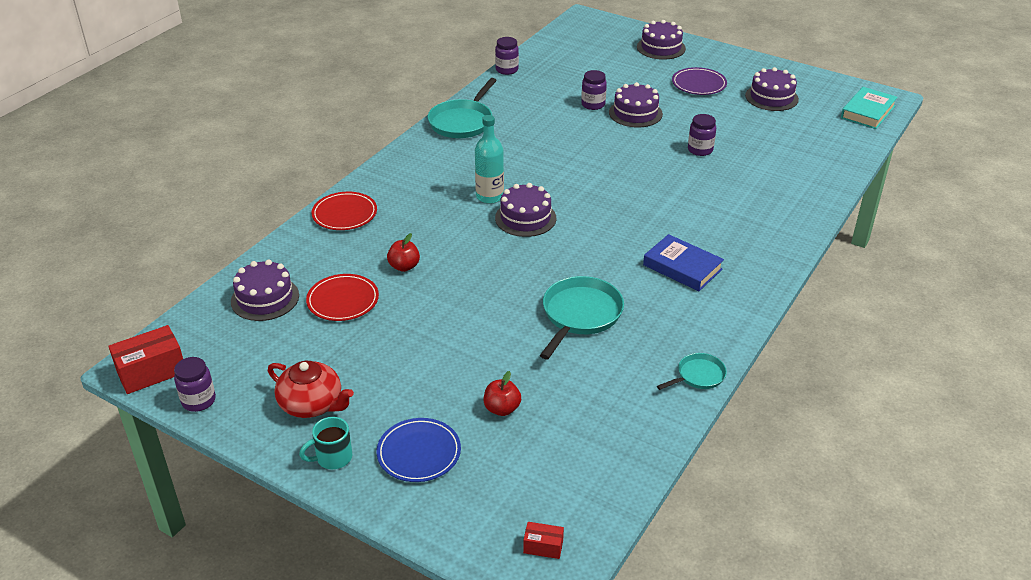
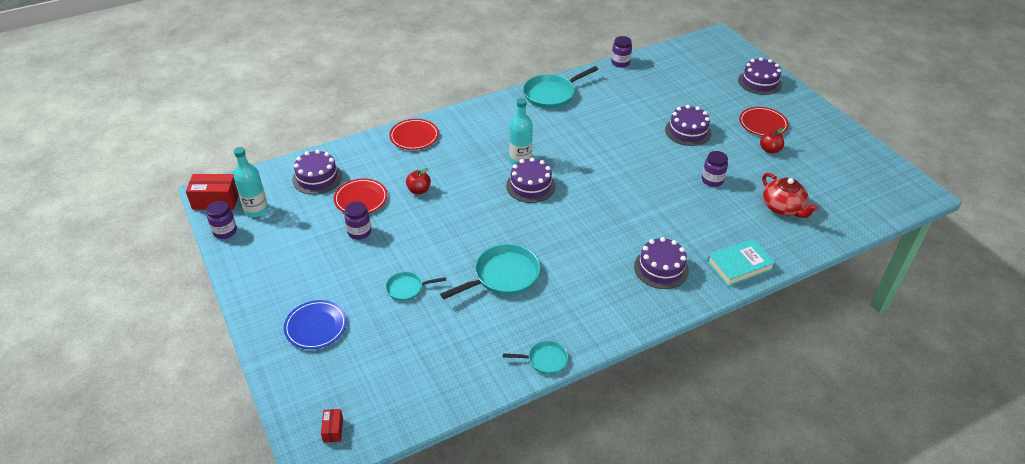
camera: 30 degrees right, 5 degrees up
(218, 361) = (256, 210): none -> turquoise bottle
(312, 404) = (283, 263): red teapot -> red teapot (783, 207)
(332, 458) = (265, 305): turquoise mug -> none
(487, 369) = (407, 288): none -> turquoise pan
(502, 409) = (392, 321): red apple -> red apple (769, 150)
(543, 547) = (333, 430): red box -> red box turned 45 degrees clockwise
(593, 104) = (661, 113): purple jar -> purple jar (359, 232)
(682, 267) = (610, 270): blue book -> none
(699, 84) = (763, 124): purple plate -> red plate
(771, 97) = (815, 156): purple cake -> purple cake (661, 268)
(867, 112) = (892, 199): turquoise book -> turquoise book (739, 265)

